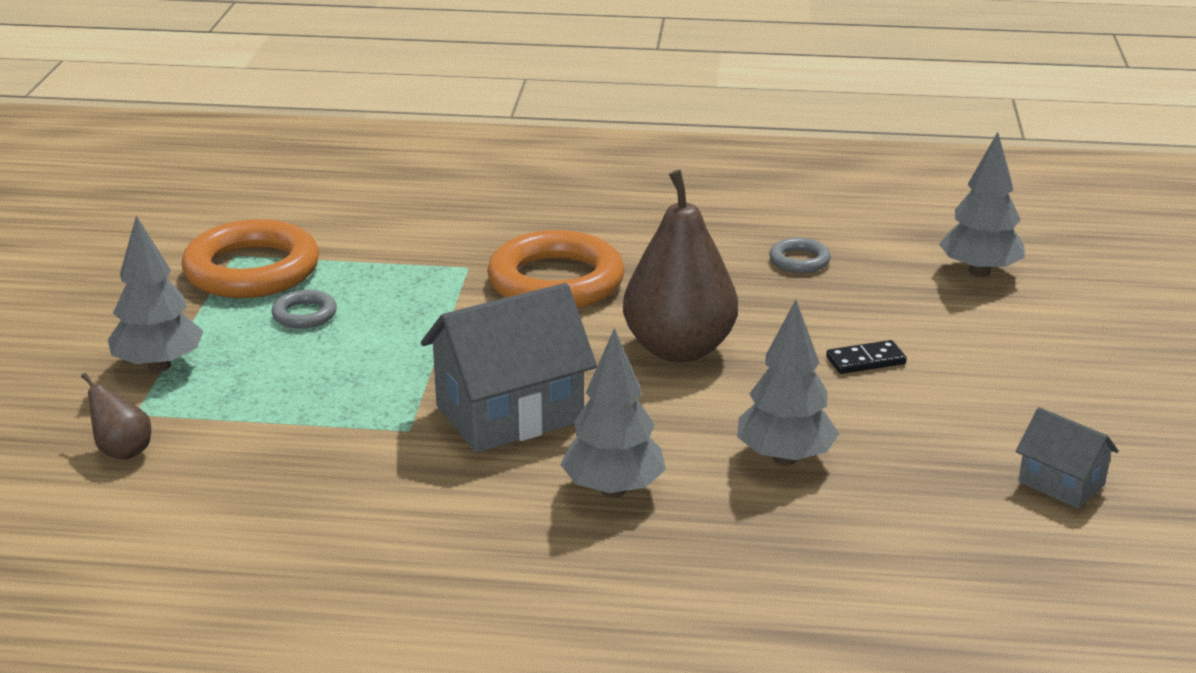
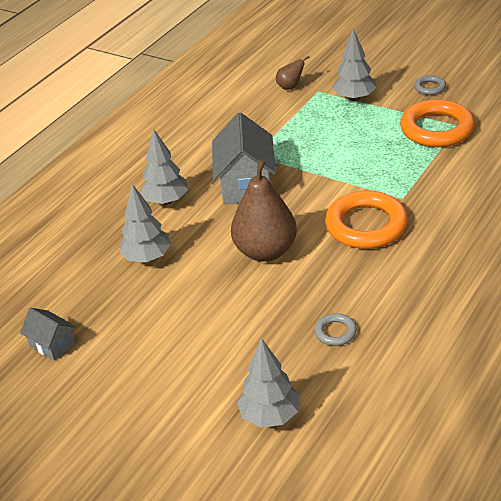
camera: 120 degrees right, 10 degrees up
(304, 314) = (378, 139): grey ring -> grey ring (429, 88)
(865, 360) = (206, 317): black domino -> none
(1061, 483) = (52, 344): grey house -> grey house turned 60 degrees clockwise

